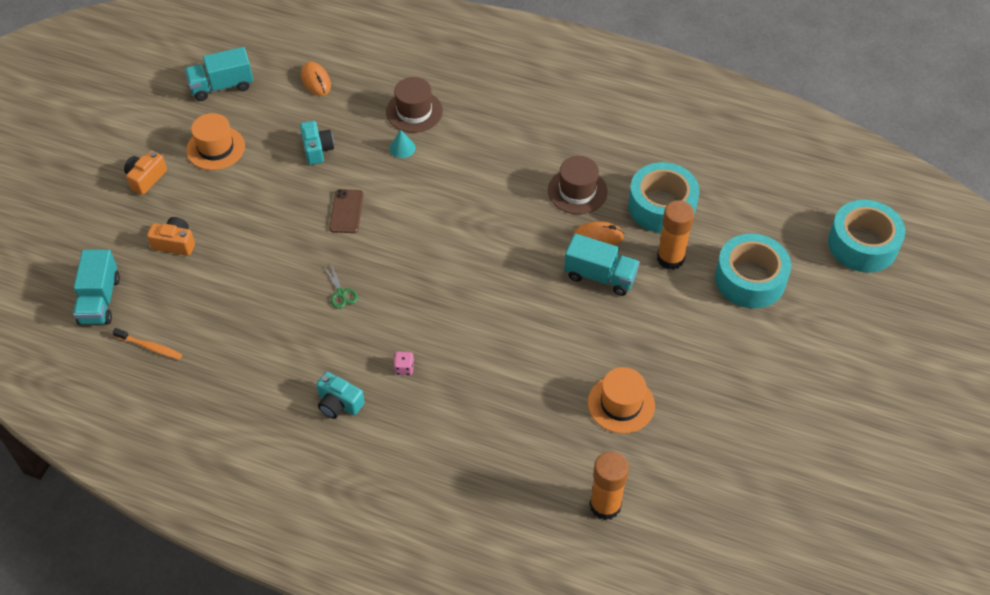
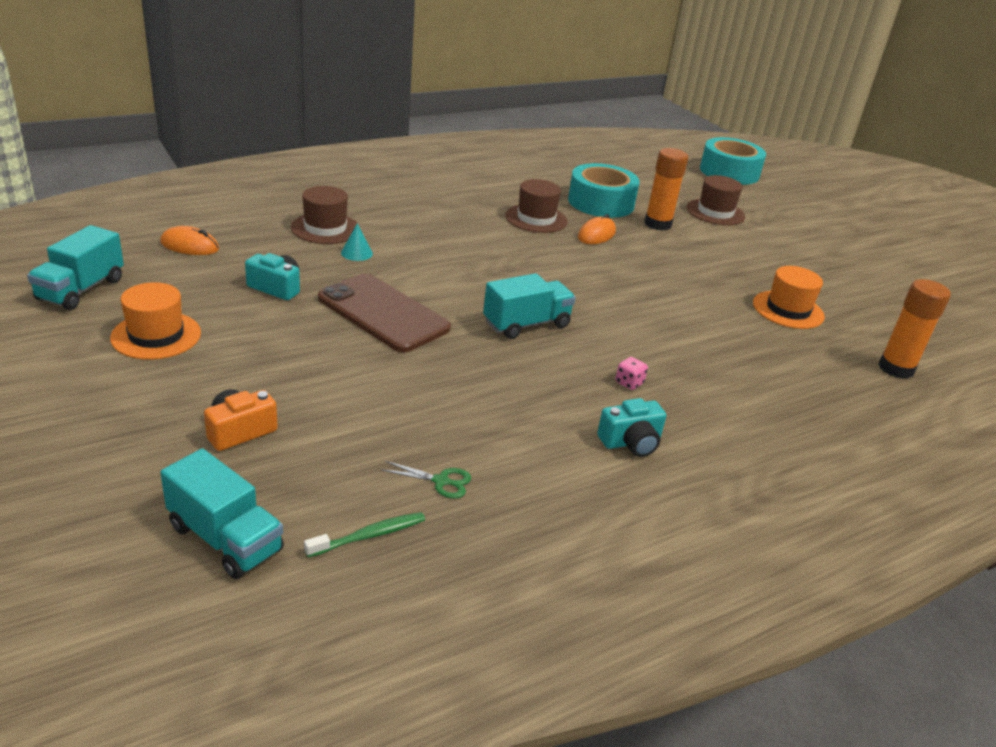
camera: 55 degrees left, 20 degrees down
(146, 178) = (102, 400): orange camera -> none
(149, 347) = (368, 536): orange toothbrush -> green toothbrush
(341, 293) = (484, 368): green scissors -> green scissors (441, 481)
(346, 211) = (383, 313): brown phone -> brown phone, size x1.90
(600, 276) = (639, 253): turquoise truck -> turquoise truck (526, 324)
(750, 279) = (715, 212): turquoise tape -> brown hat

